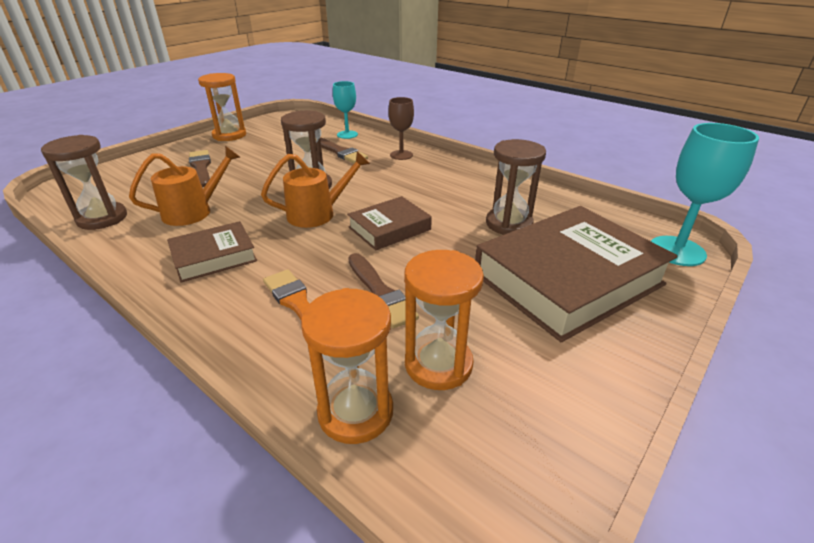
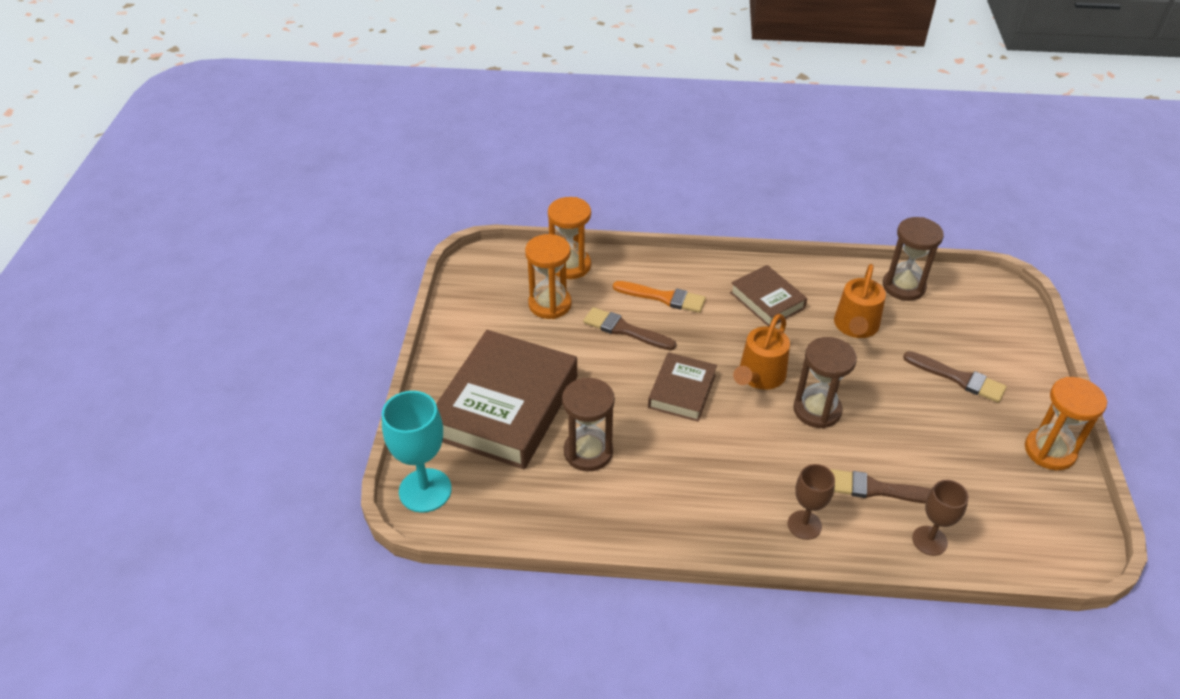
camera: 145 degrees right, 10 degrees up
(214, 257) = (767, 300): brown book -> brown book turned 60 degrees counterclockwise
(347, 134) = (929, 540): turquoise goblet -> brown goblet

